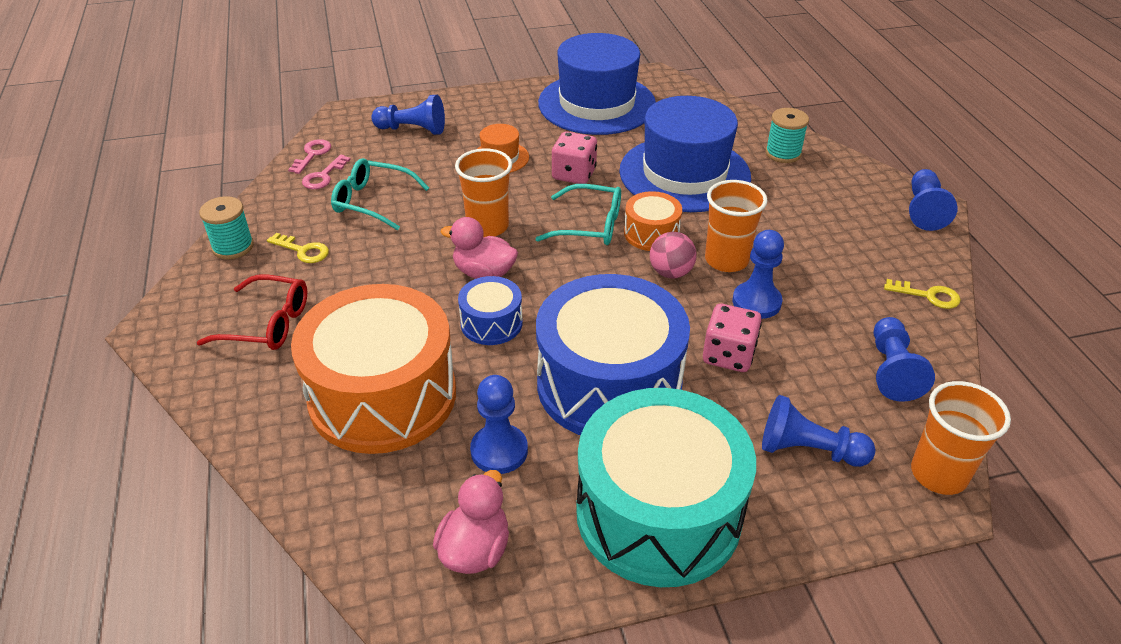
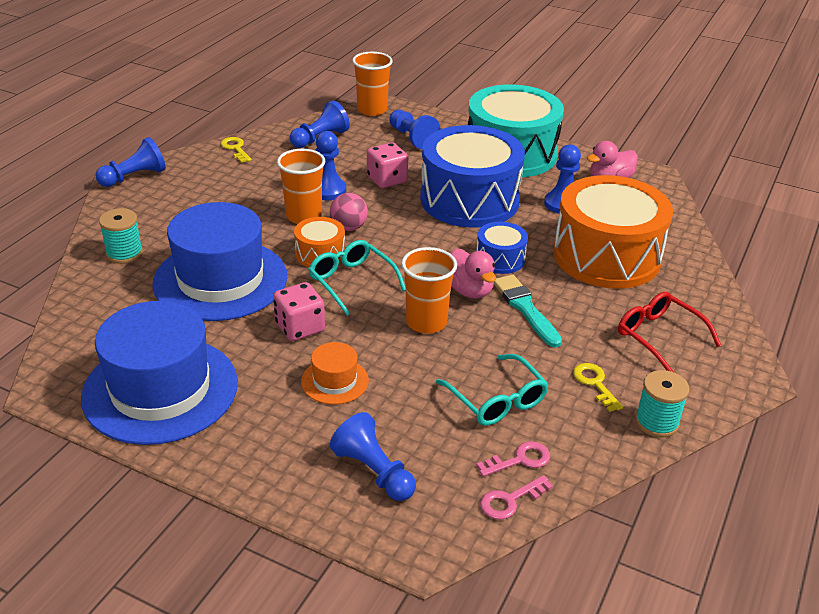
camera: 140 degrees left, 5 degrees down
(416, 284) = (525, 308): none -> turquoise brush

